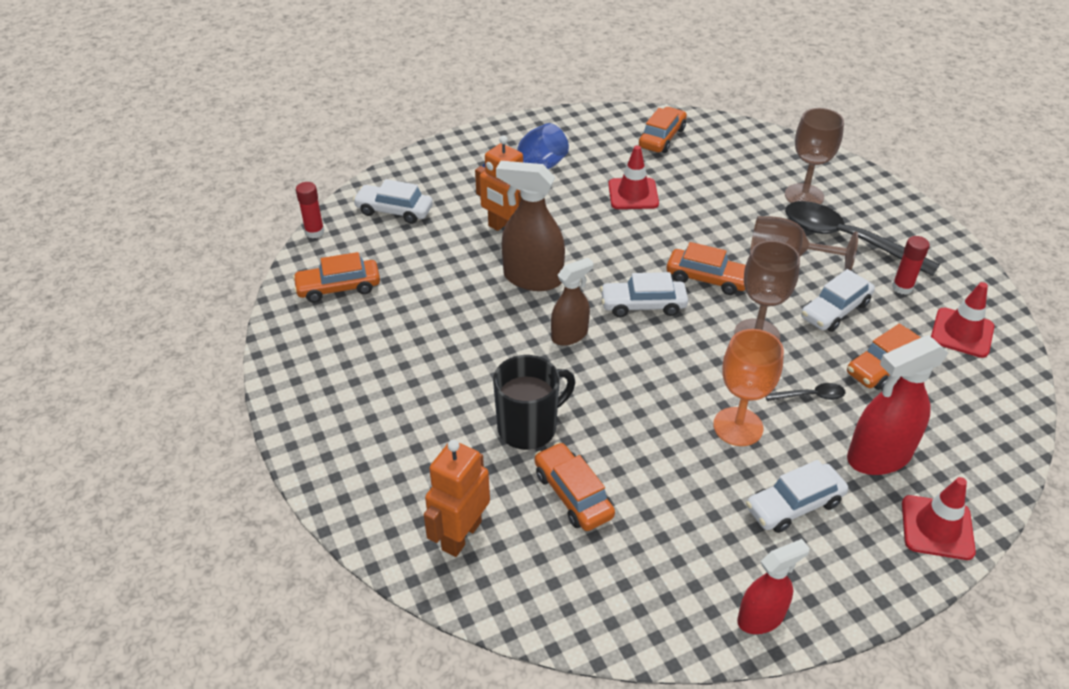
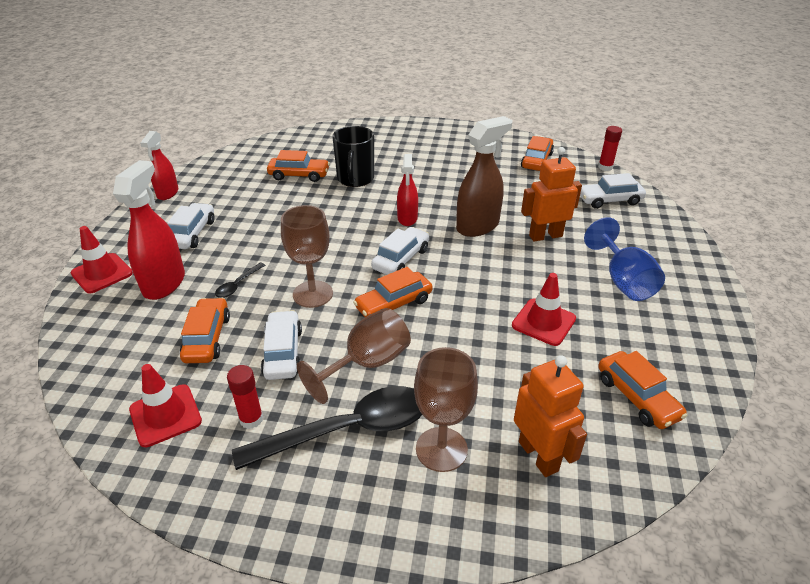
camera: 125 degrees right, 5 degrees down
(394, 211) = (609, 200): white car -> white car turned 150 degrees counterclockwise
(461, 535) = (320, 143): orange robot -> orange robot (538, 456)
(570, 335) = (407, 218): brown spray bottle -> red spray bottle
(738, 426) = (260, 243): orange goblet -> none

